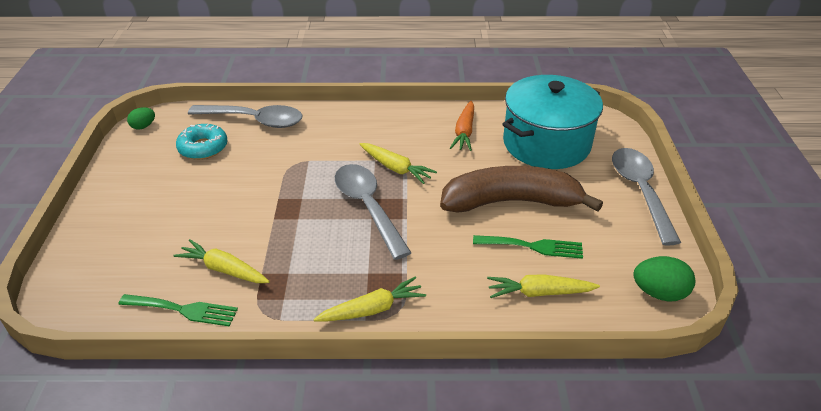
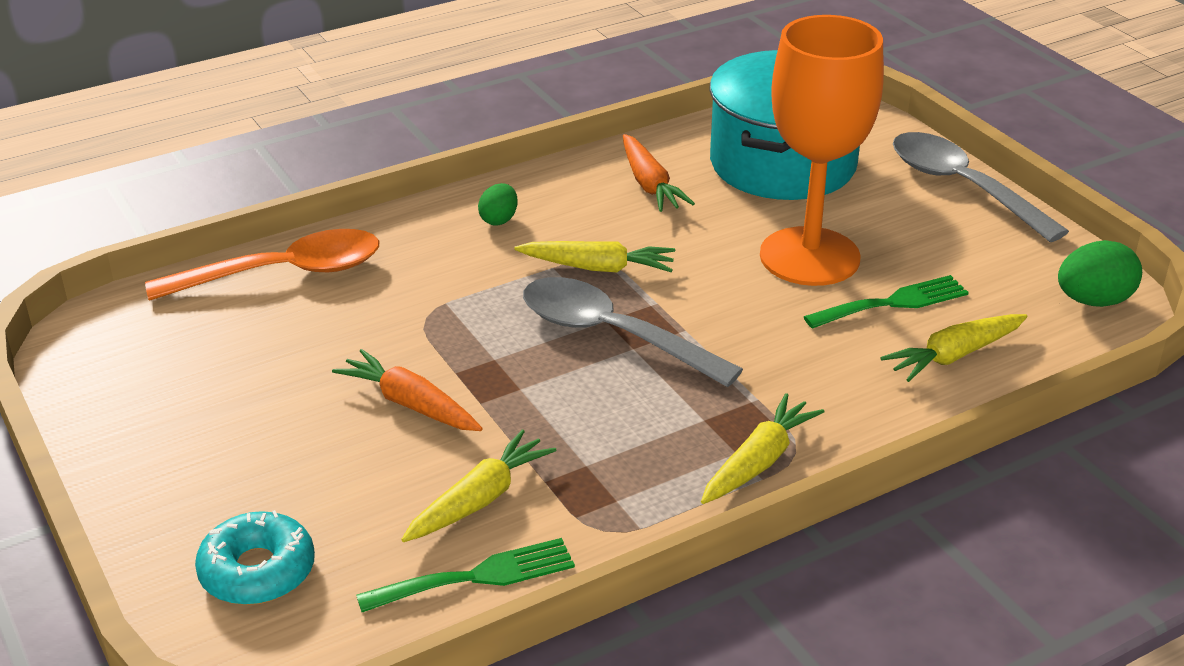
camera: 30 degrees left, 5 degrees down
(143, 126) = (79, 347): green egg -> green egg (499, 220)
(203, 148) = (237, 344): turquoise donut -> turquoise donut (257, 571)
(224, 269) = (479, 499): yellow carrot -> yellow carrot turned 135 degrees clockwise
(243, 206) = (410, 404): none -> orange carrot
(254, 120) = (284, 273): grey spoon -> orange spoon
(511, 202) = (809, 257): brown banana -> orange goblet

